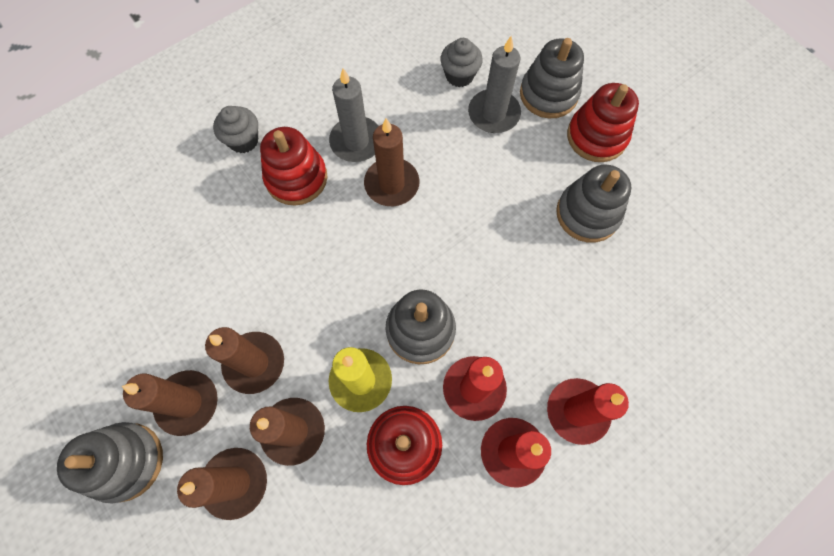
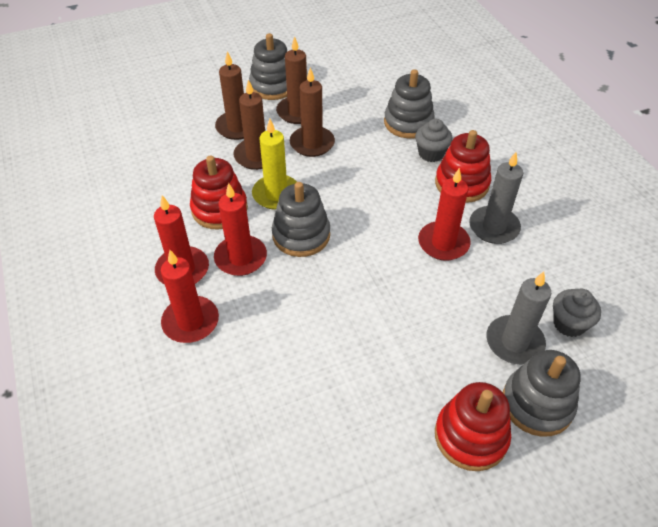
camera: 105 degrees right, 20 degrees down
(243, 140) = (505, 158): grey cupcake -> grey cupcake (431, 153)
(392, 184) = (443, 243): brown candle -> red candle
(587, 214) = (374, 393): grey stacking toy -> grey stacking toy (408, 123)

